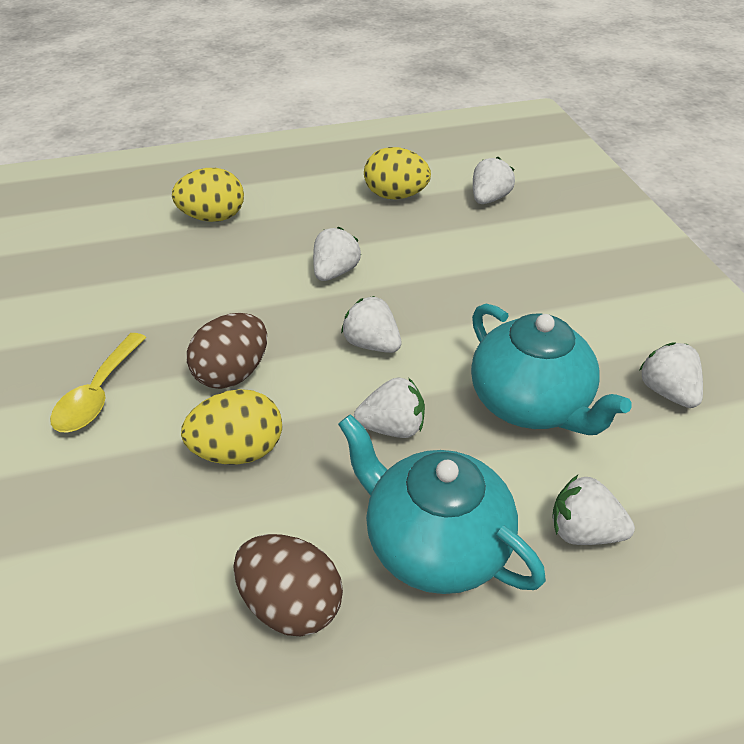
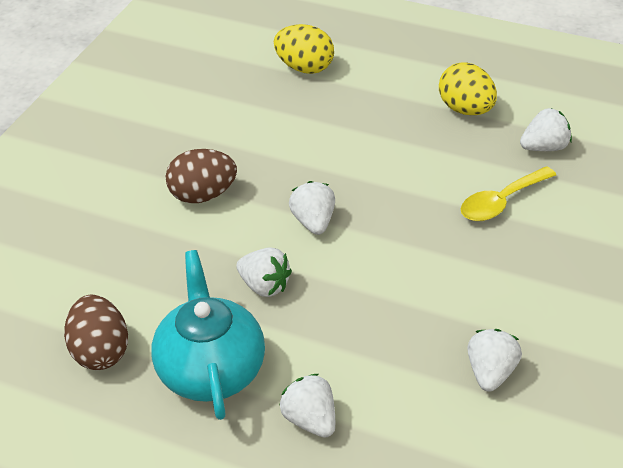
camera: 40 degrees right, 0 degrees up
(98, 394) = (114, 168): yellow spoon -> yellow spoon (501, 202)
(238, 451) = (158, 248): yellow egg -> none
(335, 272) = (347, 154): white strawberry -> none
(530, 404) = (376, 323): turquoise teapot -> none

